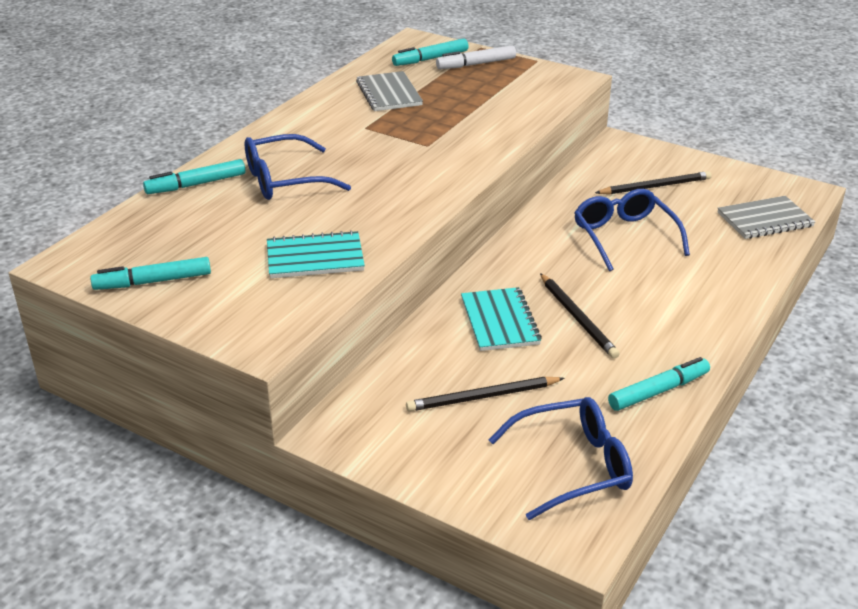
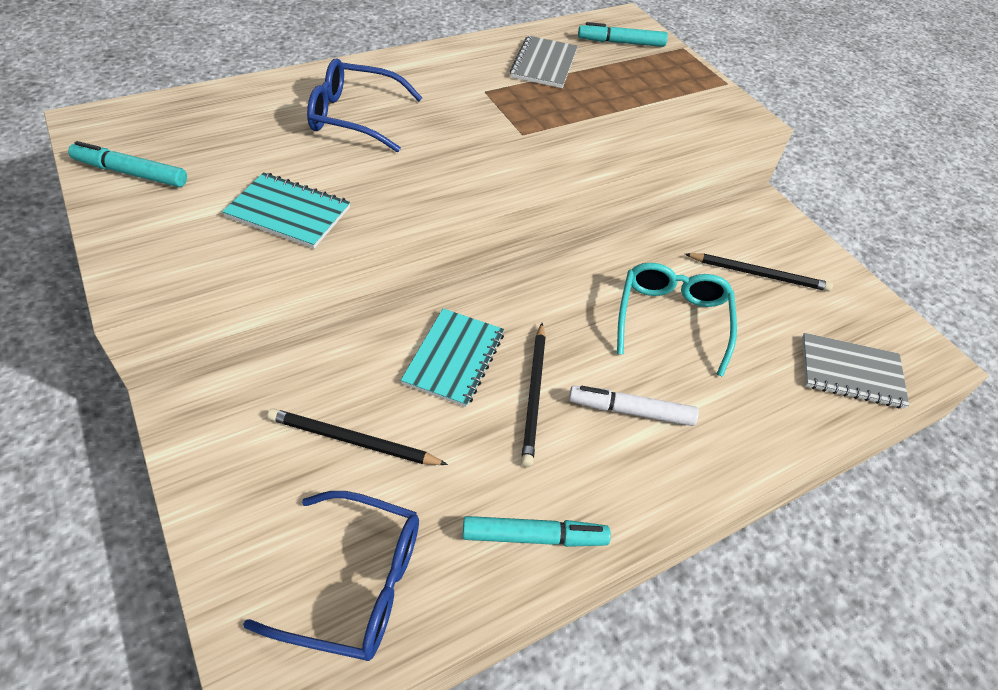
camera: 25 degrees right, 15 degrees up
(196, 184) = (278, 89): turquoise marker -> none
(476, 64) = (660, 64): white marker -> white marker (630, 411)
(624, 237) = (672, 320): blue glasses -> turquoise glasses

